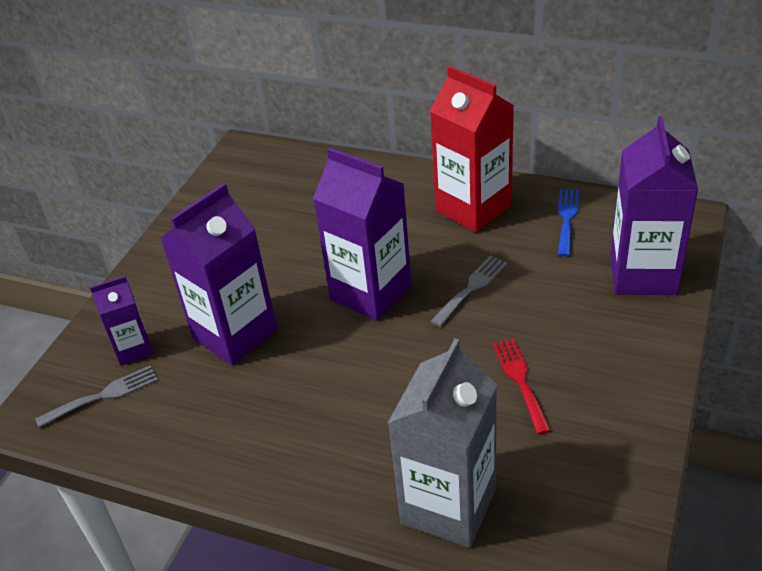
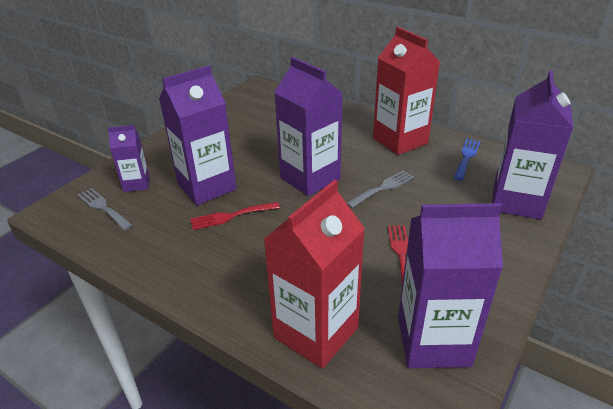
camera: 10 degrees right, 5 degrees down
(103, 395) = (103, 208): grey fork -> grey fork turned 120 degrees counterclockwise
(285, 372) = (231, 216): none -> red fork
(448, 506) = (316, 332): grey carton -> red carton
(586, 484) = (433, 341): none -> purple carton

